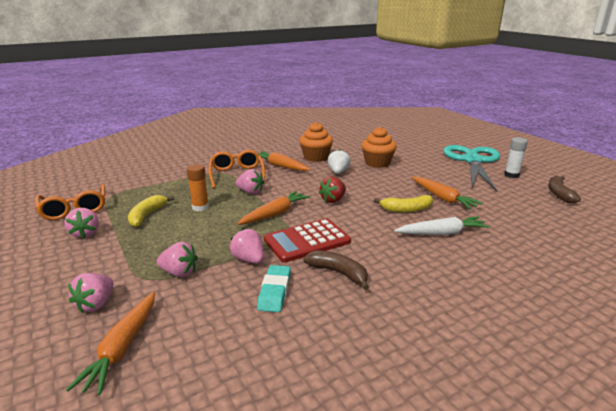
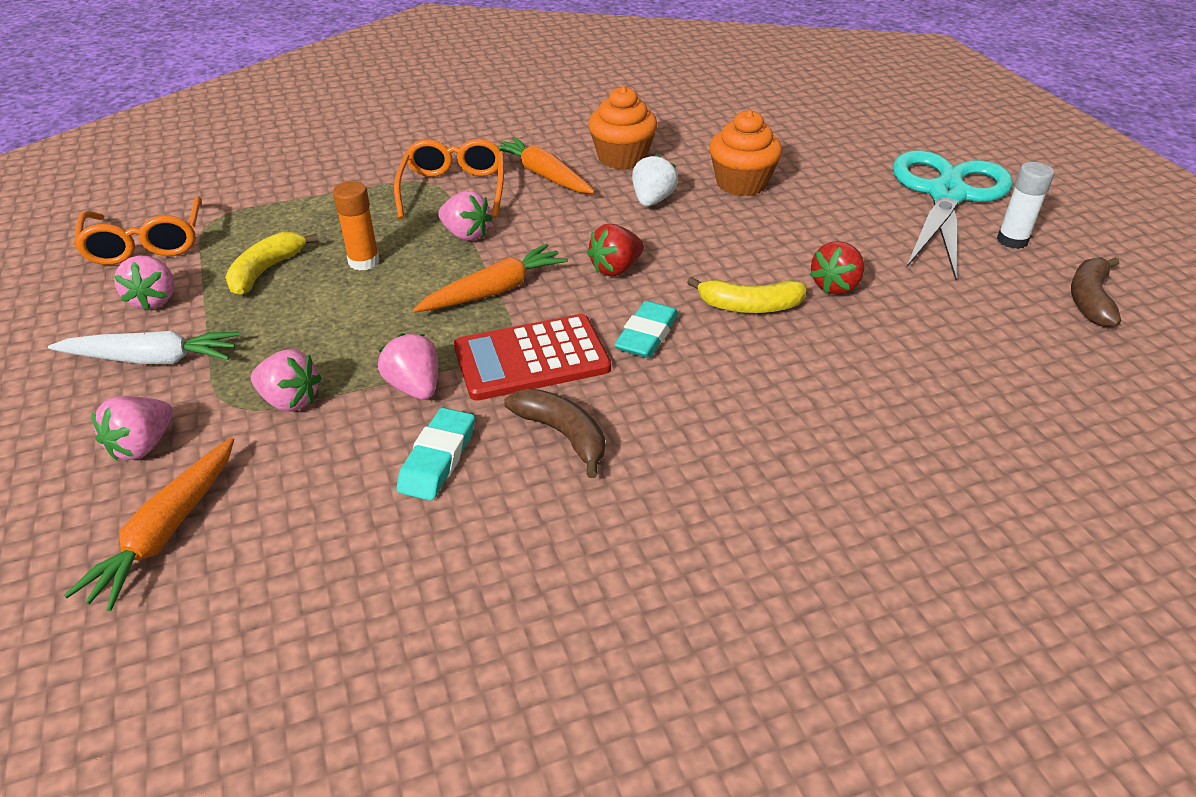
camera: 10 degrees right, 15 degrees up
(362, 225) = (647, 335): none -> turquoise eraser
(442, 198) = (835, 286): orange carrot -> red strawberry
(442, 233) = (793, 370): white carrot -> white carrot (152, 359)

